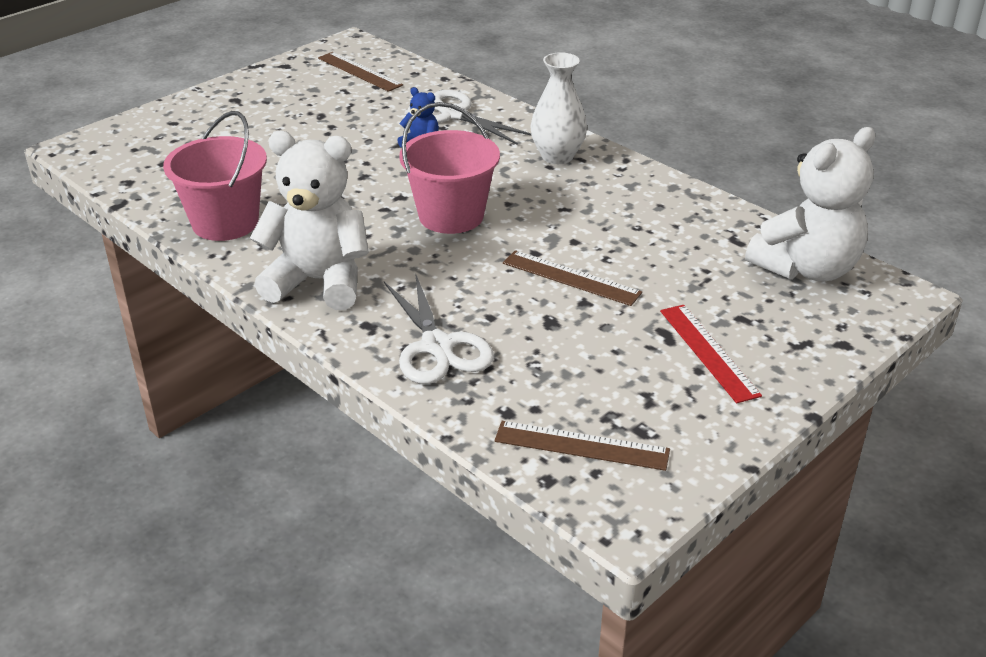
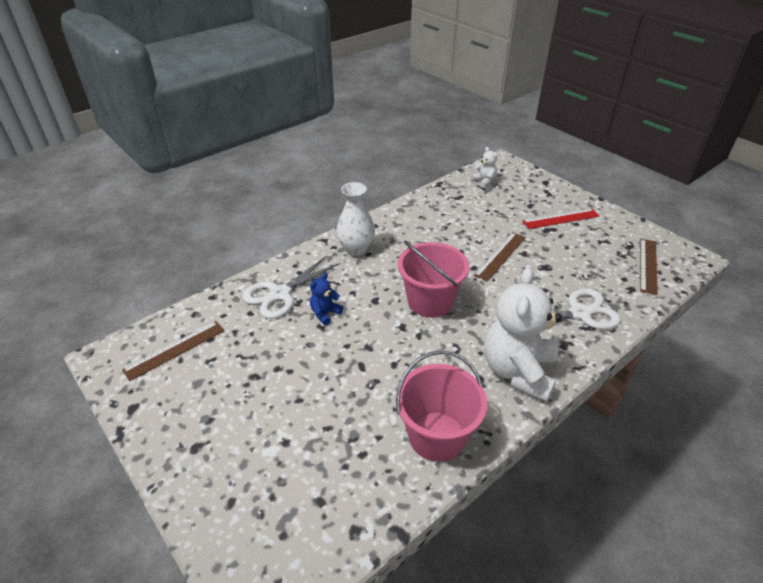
camera: 85 degrees left, 5 degrees up
(806, 269) = (484, 181): white teddy bear -> white teddy bear, size x0.44

